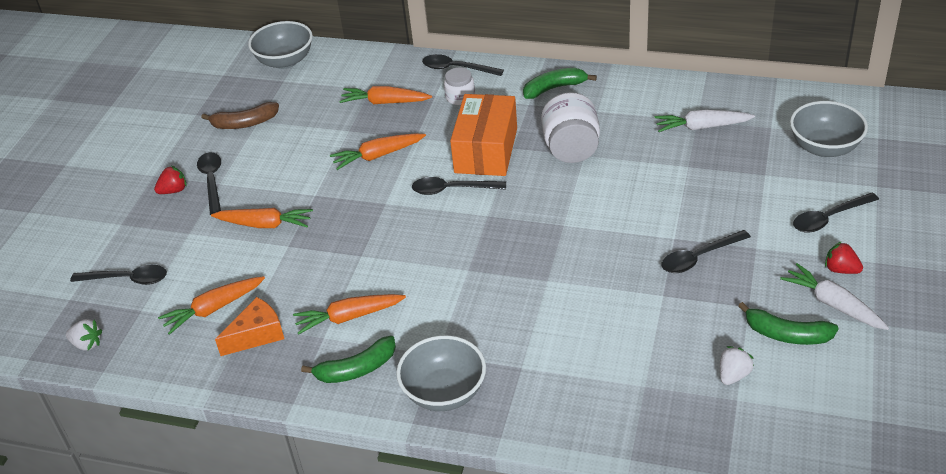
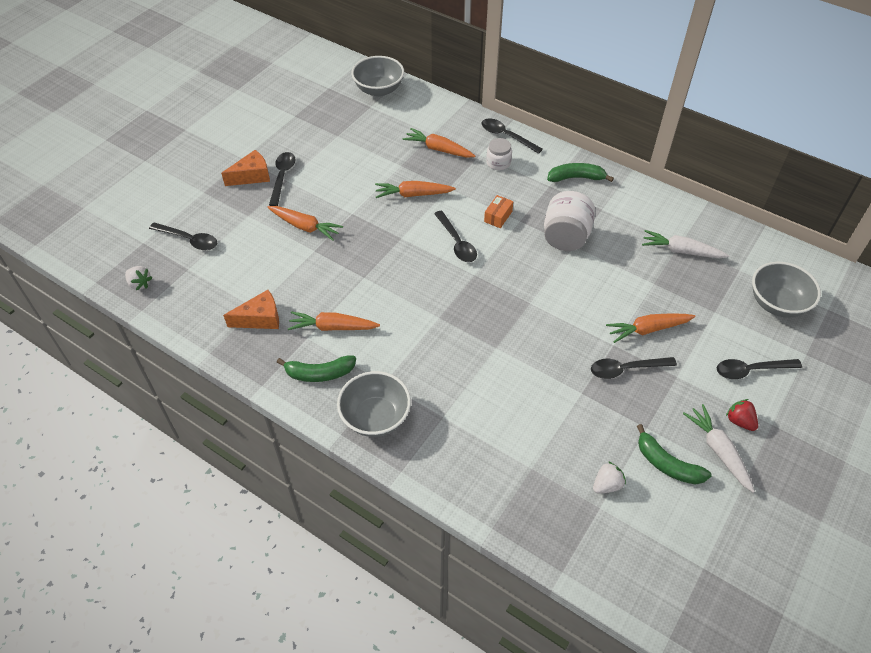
camera: 15 degrees right, 10 degrees up
(173, 190) = (252, 176): red strawberry -> orange cheese
(213, 309) = (238, 286): orange carrot -> orange carrot (647, 329)
(244, 123) = (326, 135): brown banana -> none
(452, 189) = (457, 243): black spoon -> black spoon turned 135 degrees counterclockwise
(486, 150) = (498, 216): orange box -> orange box, size x0.43

